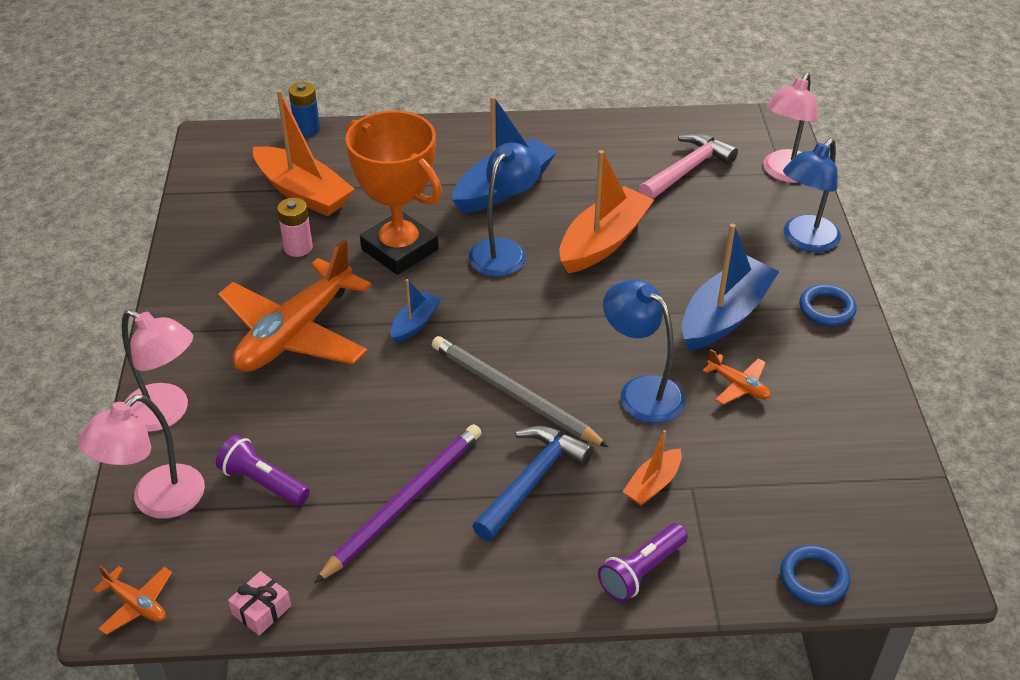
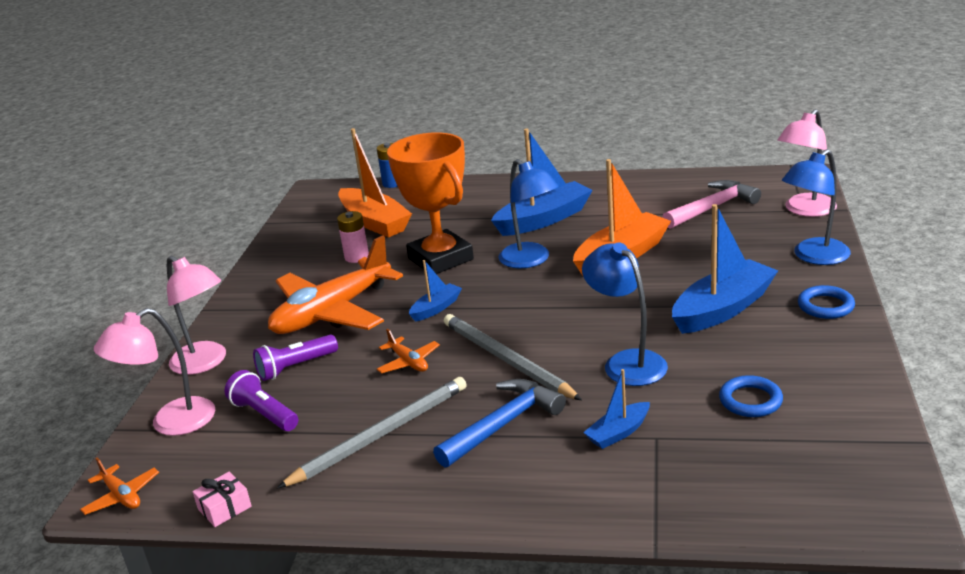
camera: 15 degrees right, 15 degrees down
(404, 502) = (381, 435): purple pencil -> grey pencil
(504, 250) = (530, 260): blue lamp -> blue lamp turned 105 degrees clockwise
(641, 571) = (588, 501): purple flashlight -> purple flashlight (295, 367)
(653, 484) = (618, 433): orange boat -> blue boat
(738, 385) = (723, 361): orange plane -> orange plane (408, 362)
(813, 578) = (766, 518): blue ring -> blue ring (750, 400)

